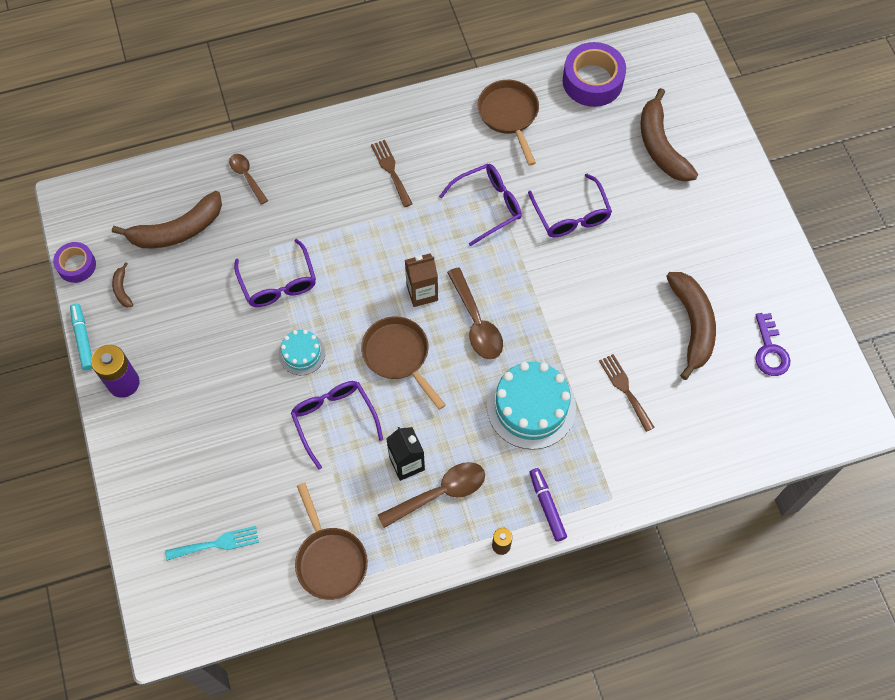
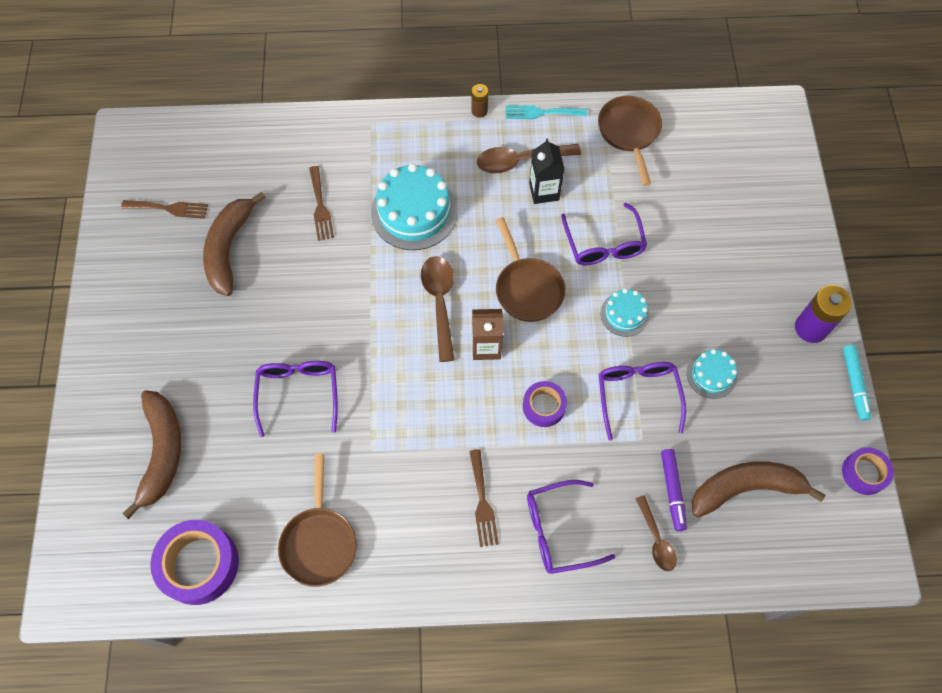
camera: 165 degrees left, 0 degrees up
(122, 289) = (811, 430): brown banana -> none
(214, 316) = (711, 375): none -> turquoise cake
(217, 543) = (727, 166): turquoise fork -> turquoise fork (541, 113)
(358, 254) = (544, 406): none -> purple tape
(488, 205) = (385, 428): purple glasses -> purple glasses (558, 531)
(547, 506) = (429, 130): purple marker -> purple marker (672, 491)
(770, 350) = (169, 208): purple key -> brown fork

